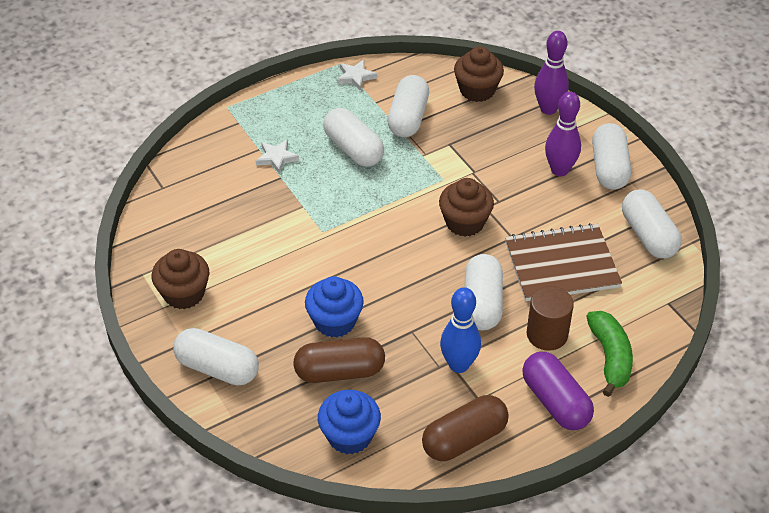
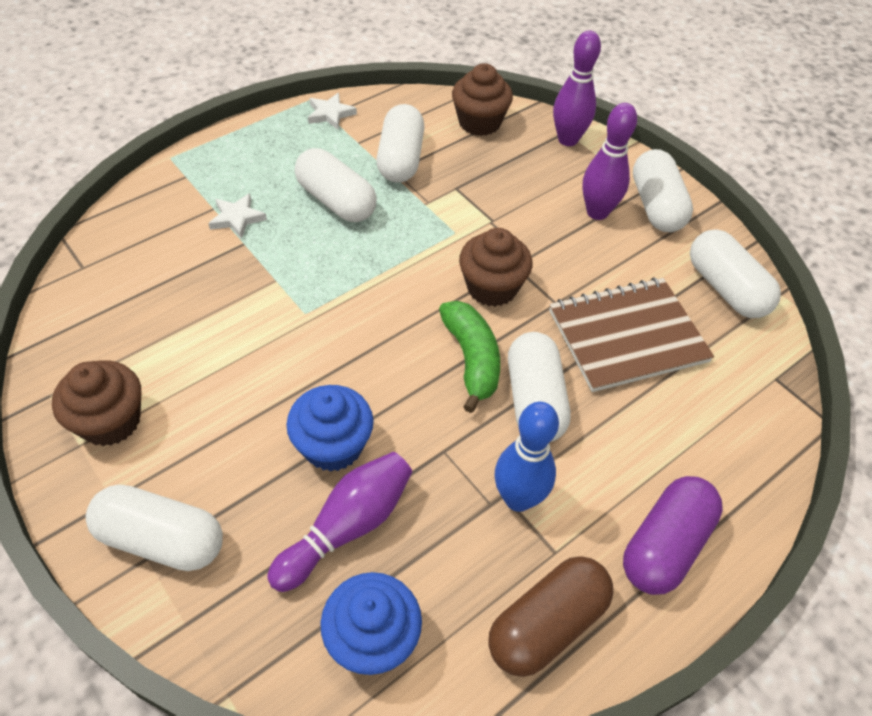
camera: 10 degrees left, 5 degrees up
(339, 372) = (347, 527): brown capsule -> purple bowling pin
(547, 334) = (630, 439): brown cylinder -> none
(555, 402) = (665, 545): purple capsule -> purple capsule turned 75 degrees clockwise
(610, 357) = (722, 466): green banana -> green banana (471, 359)

